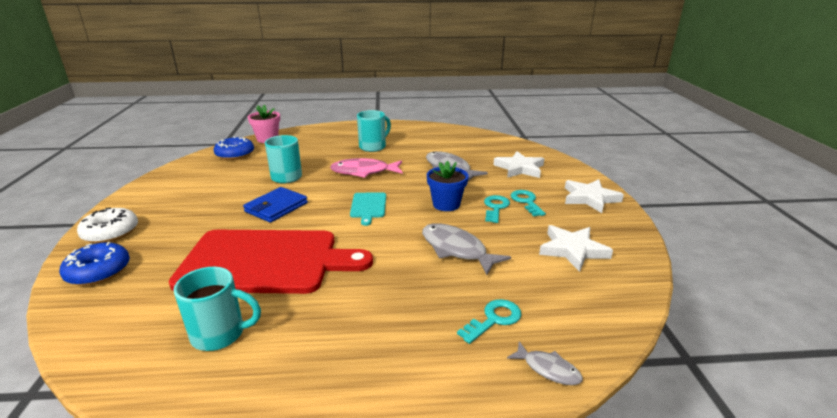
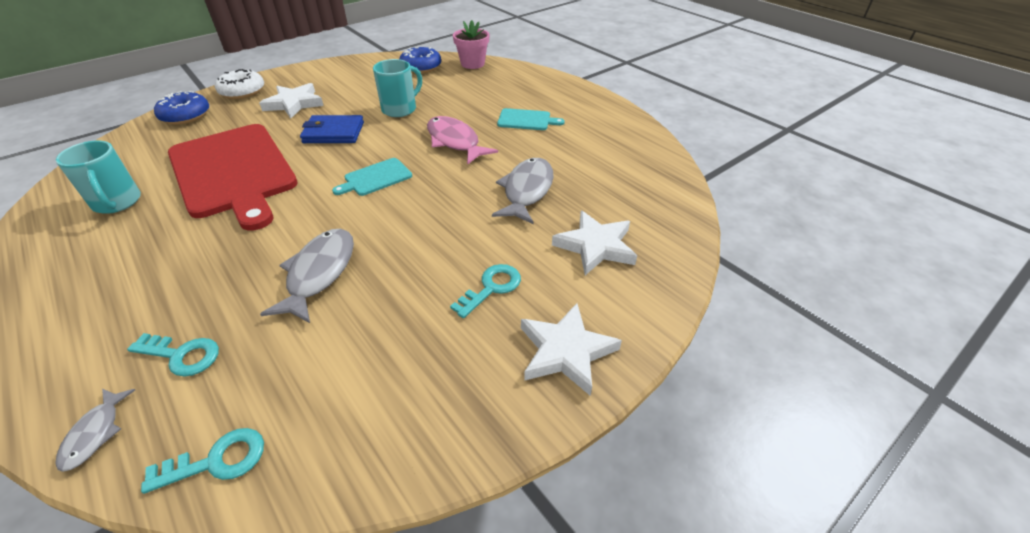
camera: 55 degrees right, 15 degrees up
(373, 147) = (526, 120): turquoise mug -> turquoise cutting board
(446, 204) = (424, 225): blue flower pot -> none
(495, 207) = (449, 266): turquoise key -> turquoise key (217, 461)
(572, 250) = (380, 378): white star -> white star (294, 104)

